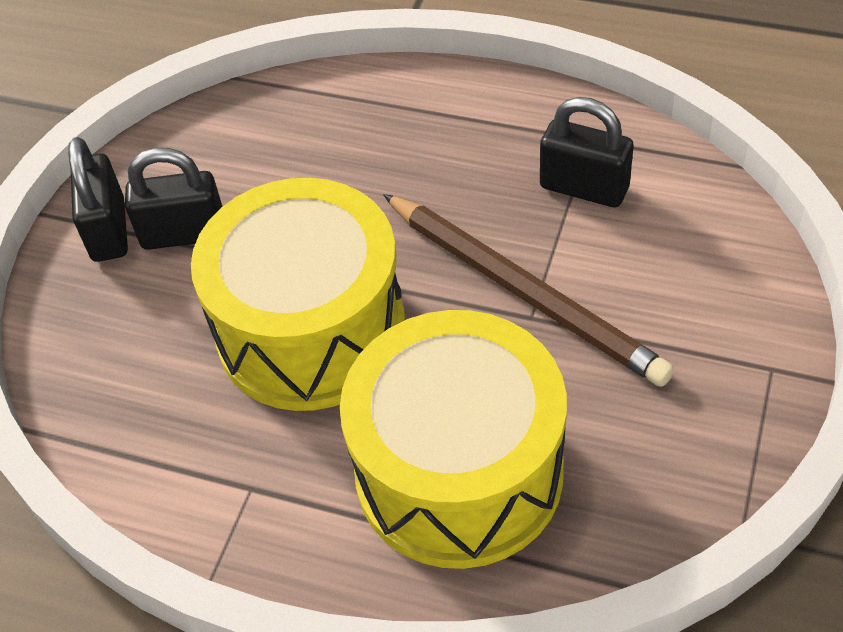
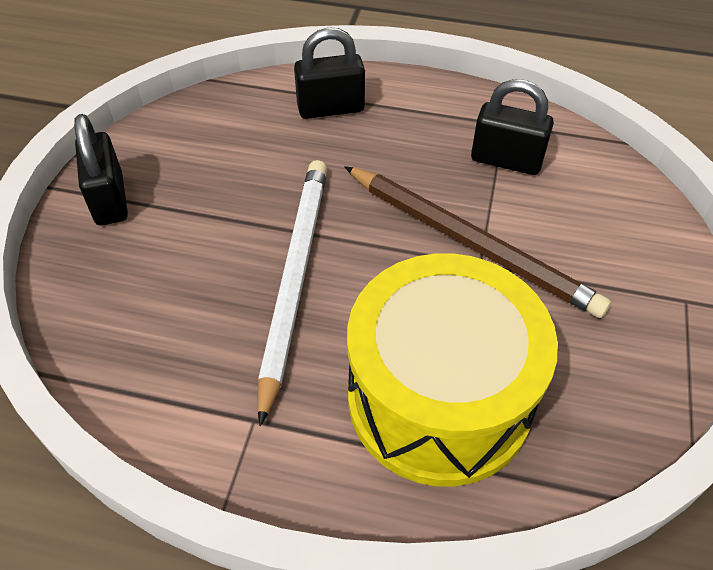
camera: 10 degrees left, 0 degrees up
(184, 233) = (176, 201): black padlock -> black padlock (330, 108)
(311, 330) = (294, 279): yellow drum -> white pencil

